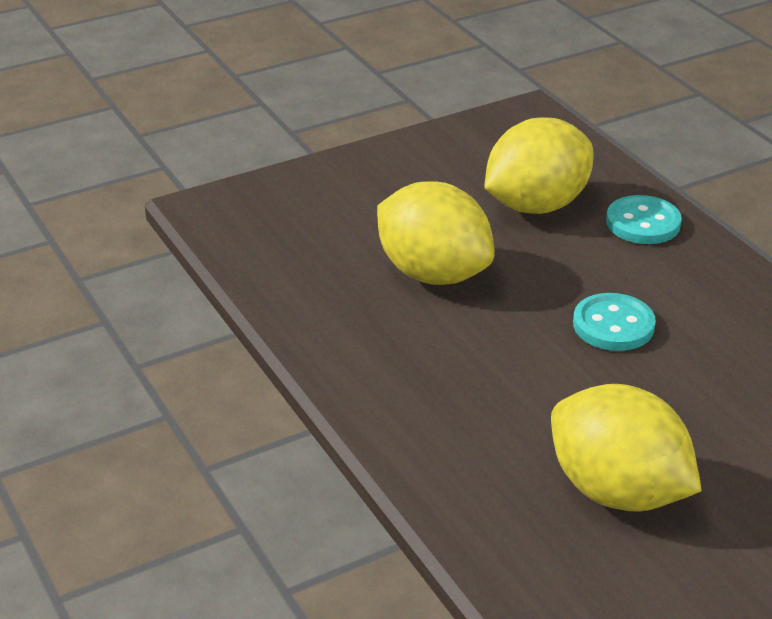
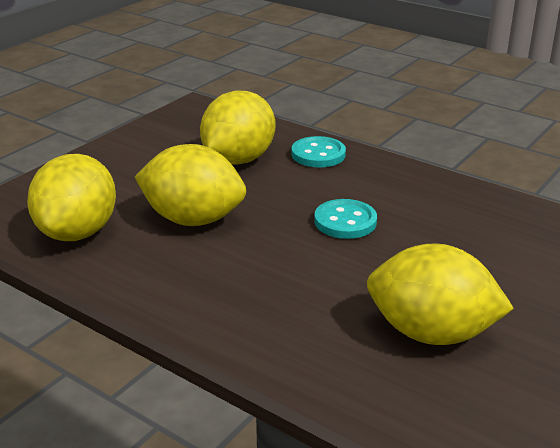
camera: 25 degrees left, 5 degrees down
(298, 256) = (78, 232): none -> yellow lemon

